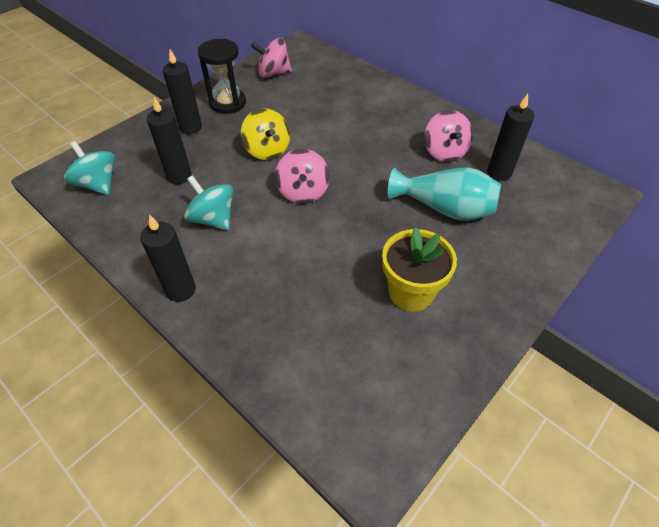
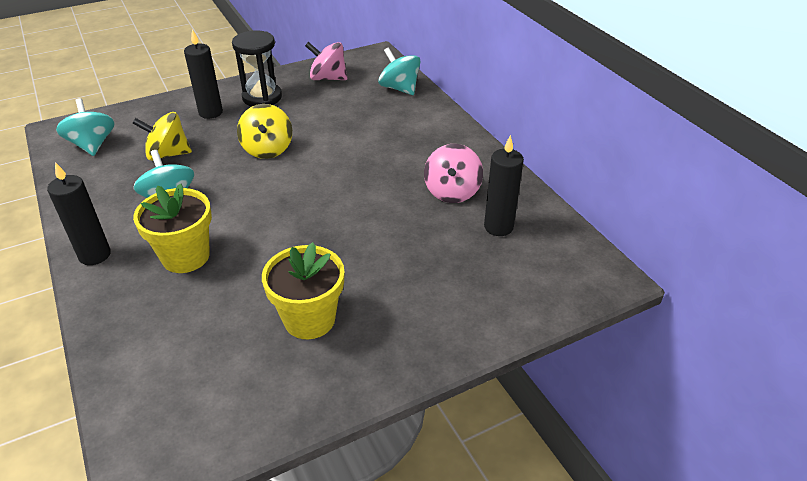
camera: 20 degrees right, 10 degrees down
(179, 176) = (168, 154): black candle -> yellow spinning top
(266, 267) = (186, 256): none -> yellow flower pot
(303, 192) = (273, 196): pink spinning top -> none
(340, 71) = (399, 88): none -> turquoise spinning top
(444, 208) = (408, 248): turquoise vase -> none

